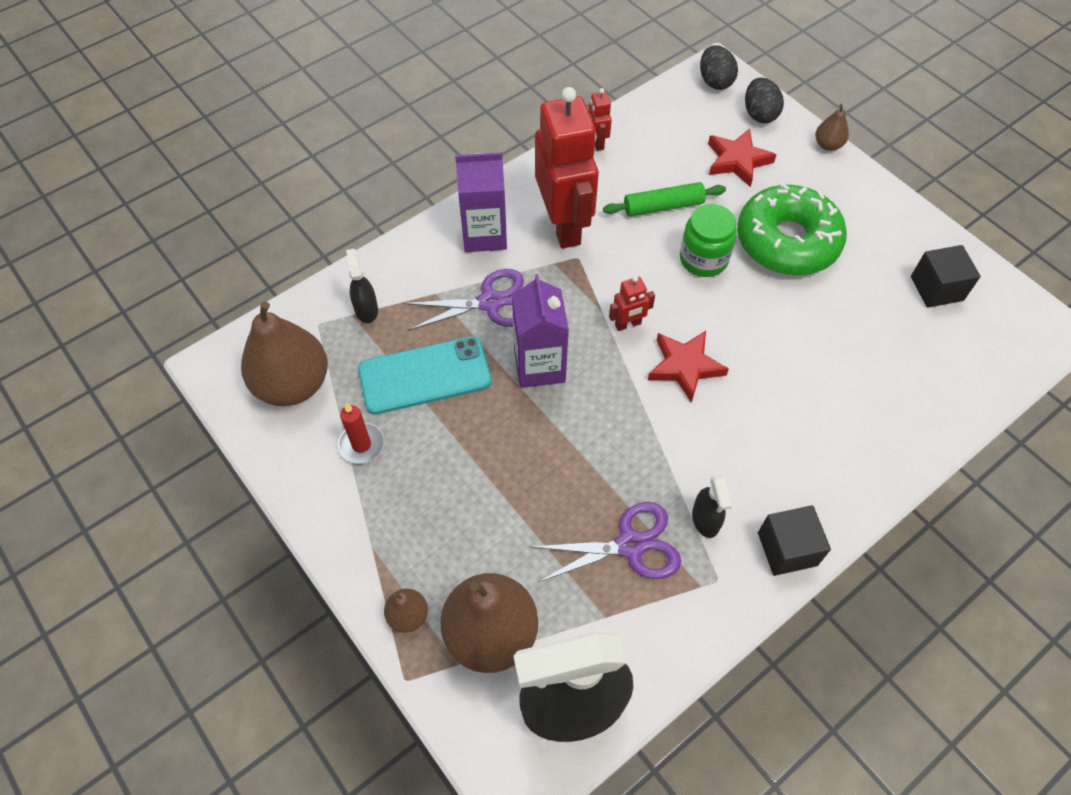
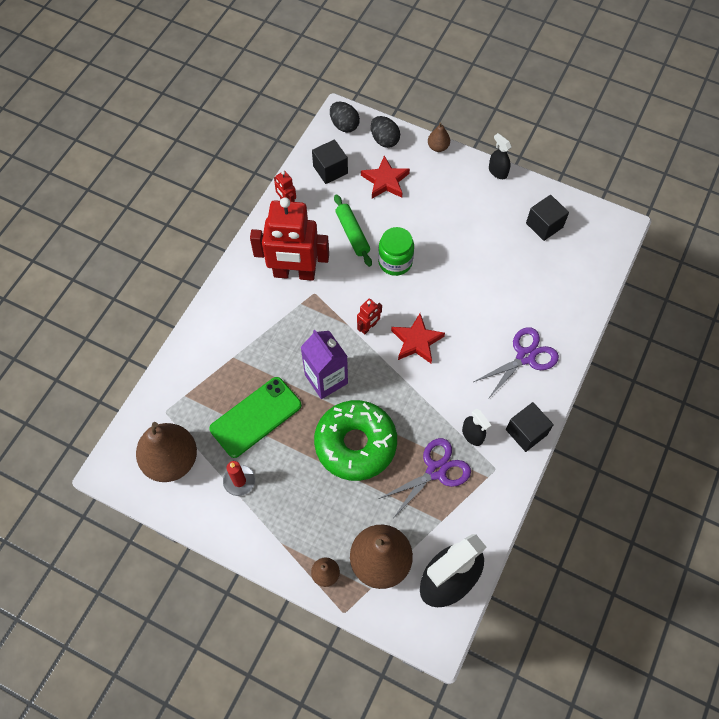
camera: 25 degrees left, 5 degrees up
(366, 309) = (192, 388): black spray bottle -> black spray bottle (497, 172)
(425, 376) = (256, 417): turquoise phone -> green phone
(484, 234) = (244, 301): purple carton -> none
(490, 302) = (273, 348): purple scissors -> purple scissors (525, 357)
(564, 225) = (294, 273): red robot -> red robot turned 135 degrees clockwise
(663, 206) = (352, 234): green rolling pin -> green rolling pin turned 75 degrees counterclockwise
(671, 124) = (330, 170): none -> black cube
(787, 241) = (441, 228): green donut -> green donut (355, 444)

